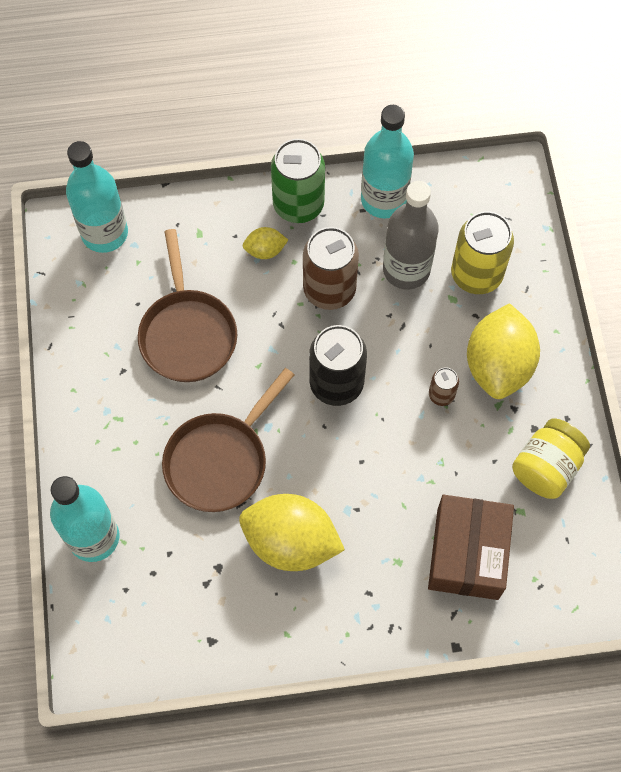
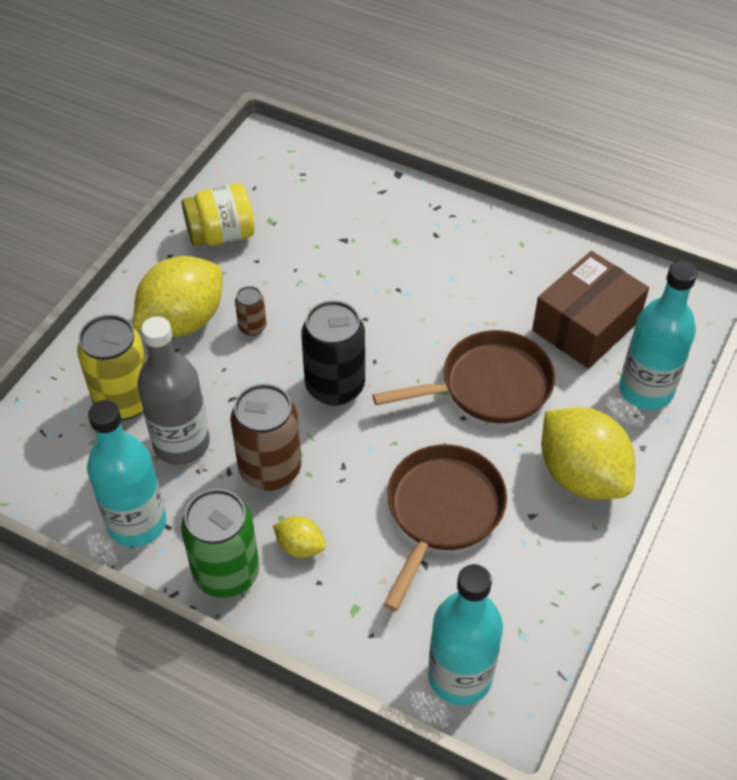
camera: 145 degrees left, 15 degrees down
(291, 542) = (472, 297): yellow lemon -> yellow lemon (581, 475)
(467, 553) = (337, 217): brown box -> brown box (586, 325)

